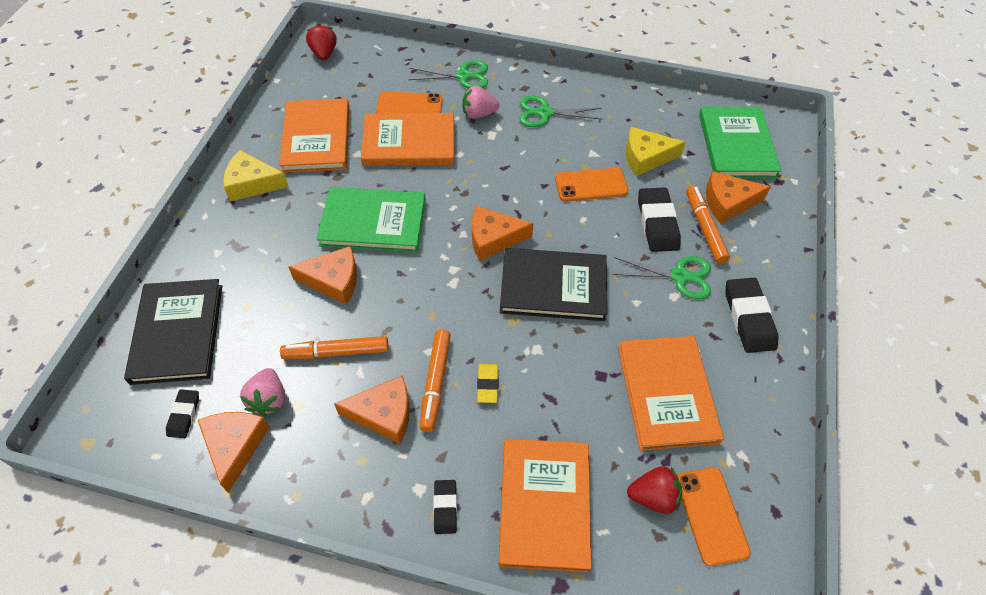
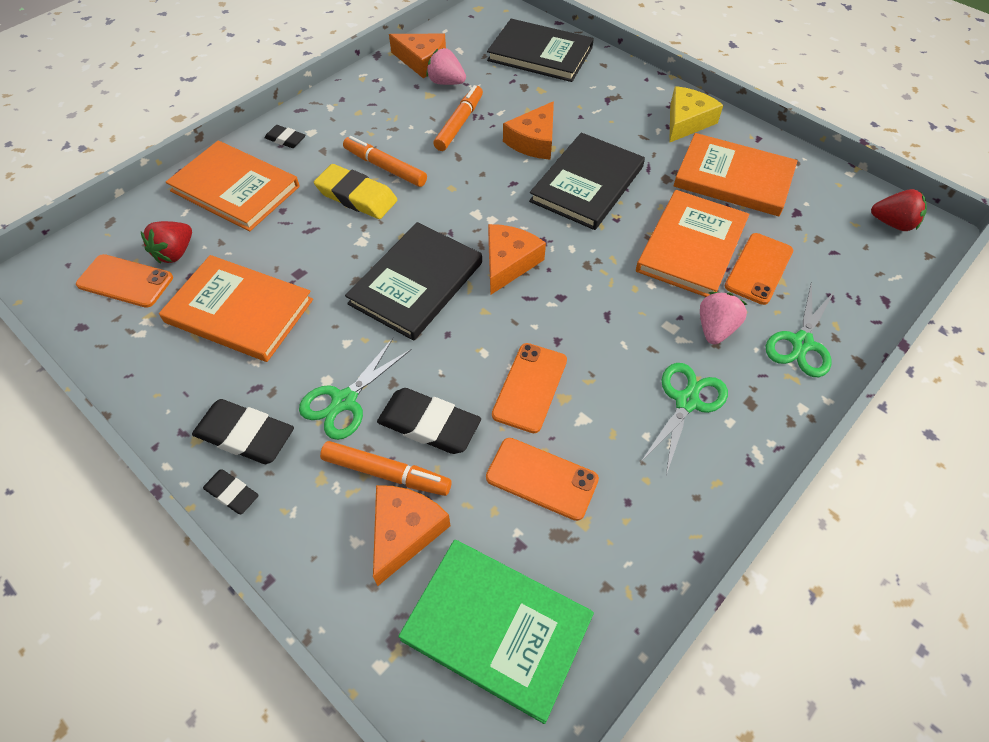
camera: 120 degrees right, 0 degrees up
(184, 415) = (466, 45): black eraser -> black eraser (232, 493)
(373, 222) = (587, 184): green book -> black book
(384, 414) = (383, 132): orange cheese -> none
(487, 384) = (356, 196): yellow eraser -> yellow eraser, size x1.80
(646, 157) = (541, 478): yellow cheese -> orange phone

